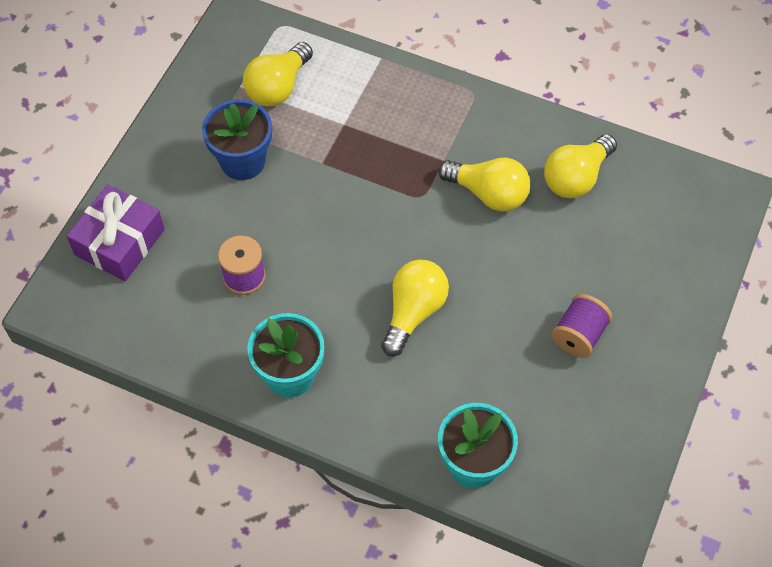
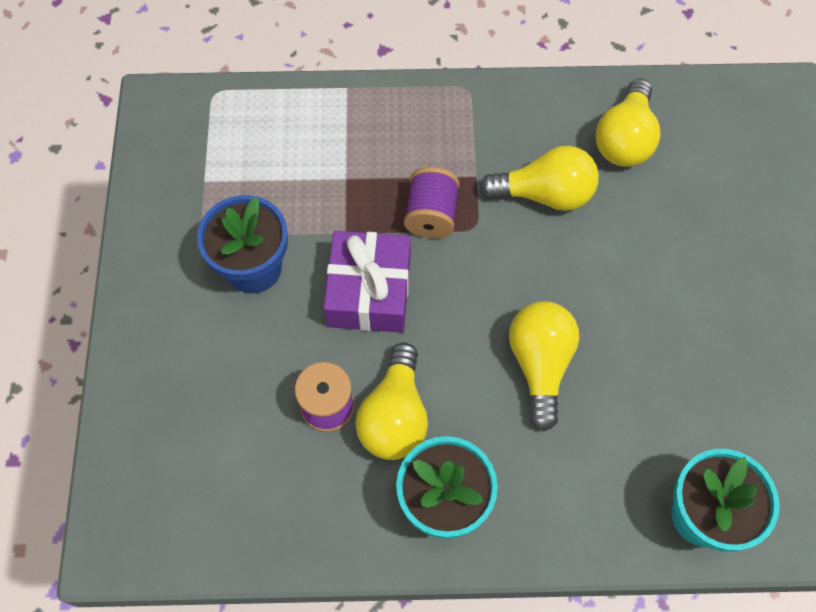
camera: 25 degrees left, 5 degrees up
(119, 242) = (156, 428): purple gift -> purple gift (369, 291)
(278, 87) = (249, 165): yellow light bulb -> yellow light bulb (395, 415)
(579, 335) = (726, 313): purple spool -> purple spool (431, 215)

